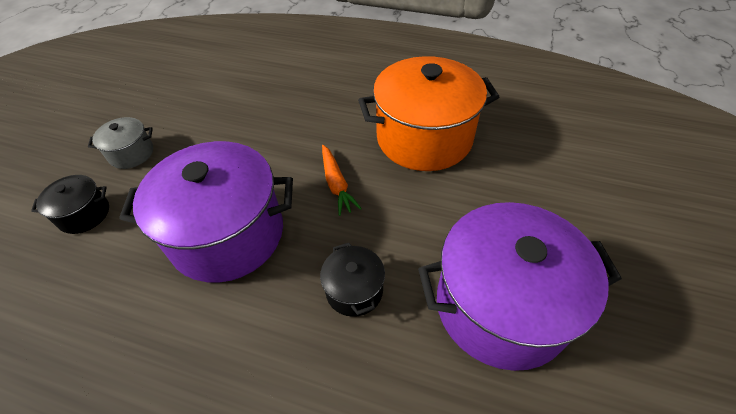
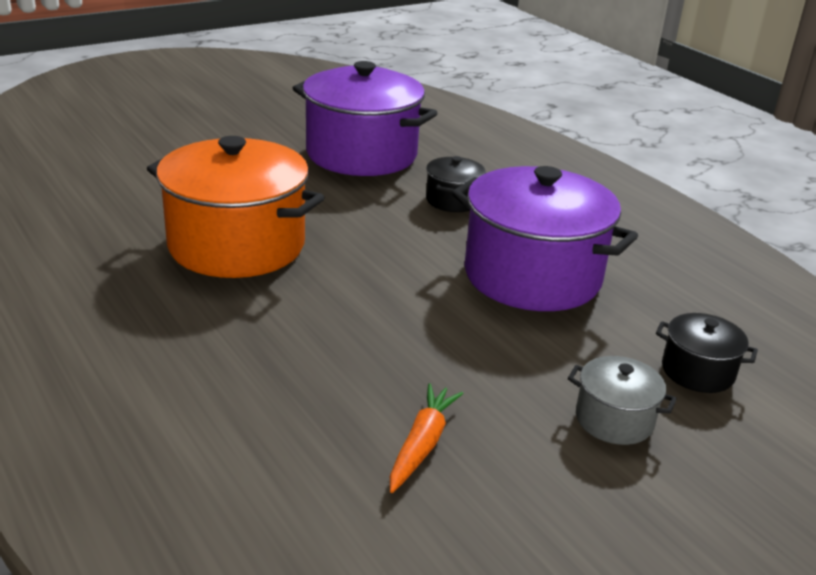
camera: 145 degrees left, 20 degrees down
(336, 184) = (383, 258): orange carrot -> orange carrot (422, 444)

